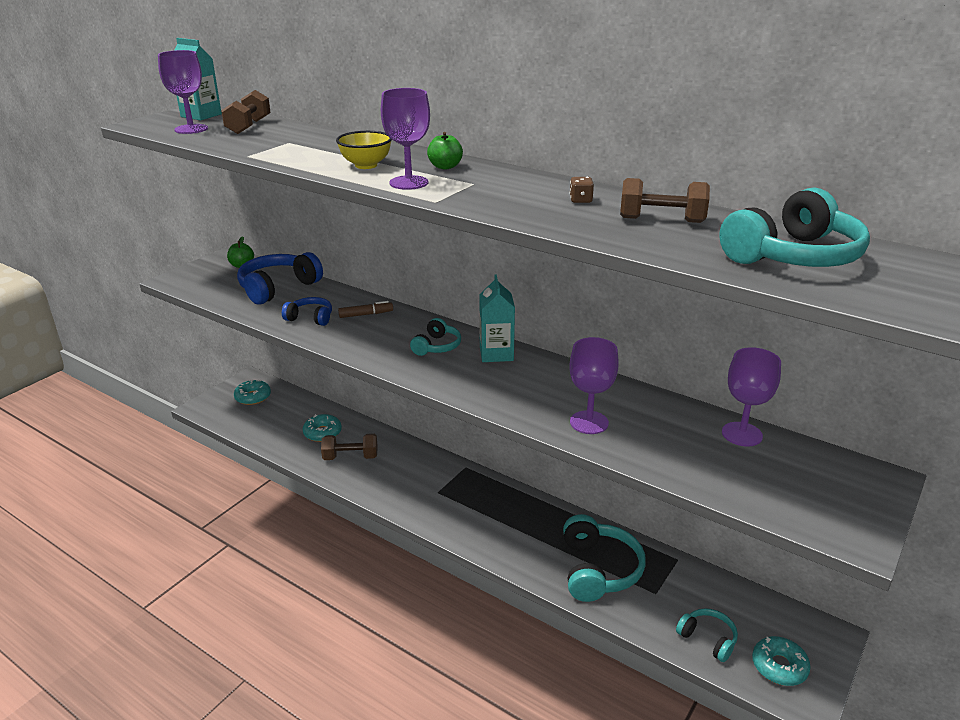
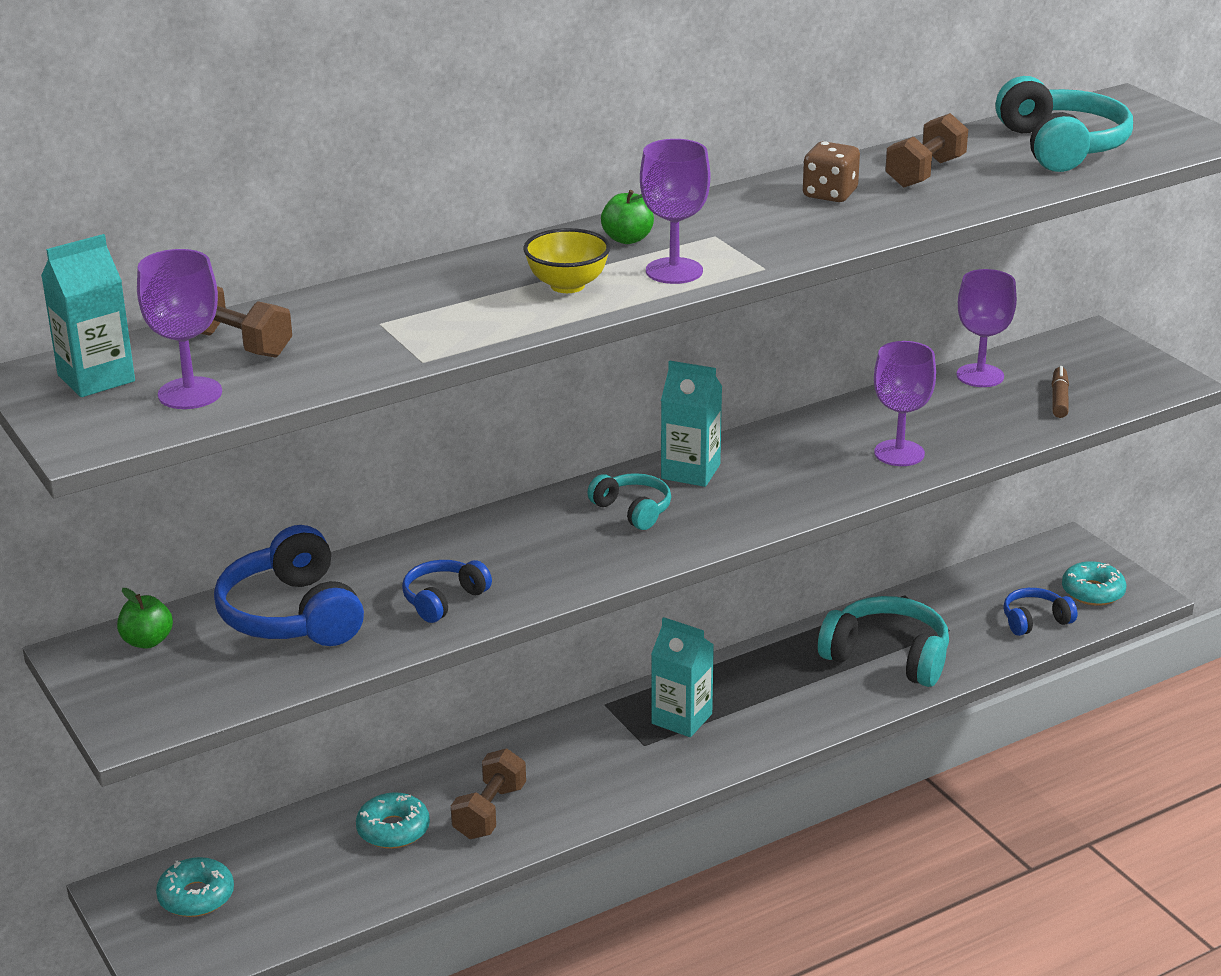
camera: 65 degrees left, 0 degrees up
(366, 314) = (478, 548): brown marker -> brown marker (1059, 399)
(470, 499) = (681, 719): none -> turquoise carton
(580, 200) = (830, 194): brown dice -> brown dice, size x1.69
(708, 639) = (1035, 620): turquoise headphones -> blue headphones

